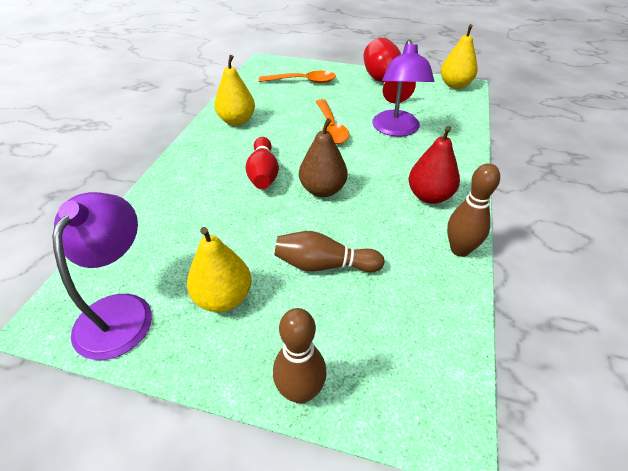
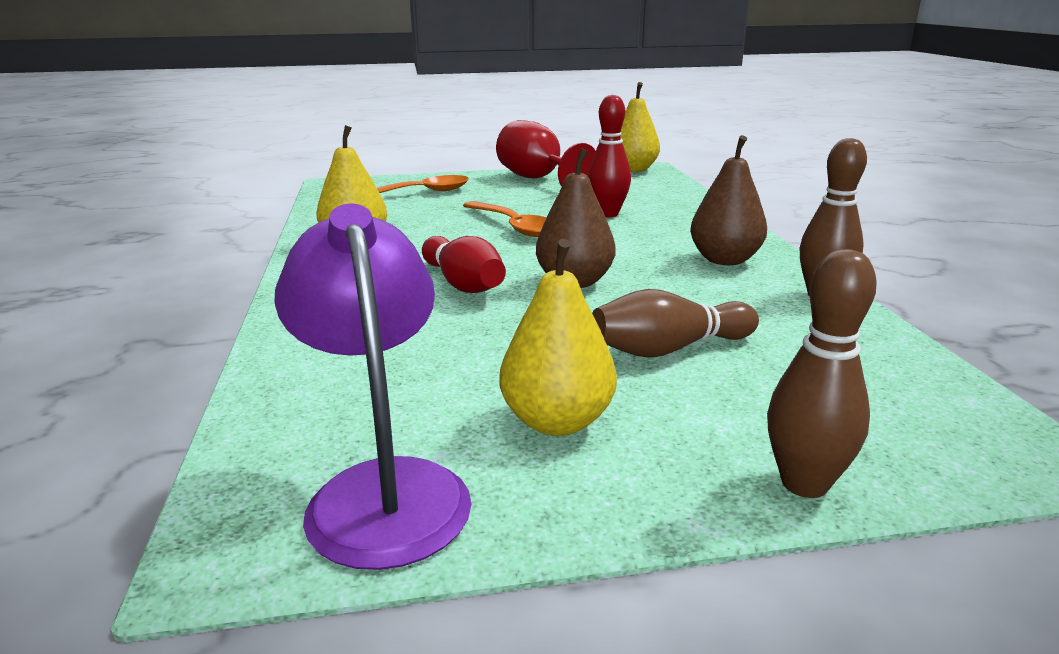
camera: 25 degrees left, 20 degrees down
(396, 130) = (607, 214): purple lamp -> red bowling pin
(429, 196) = (724, 260): red pear -> brown pear

